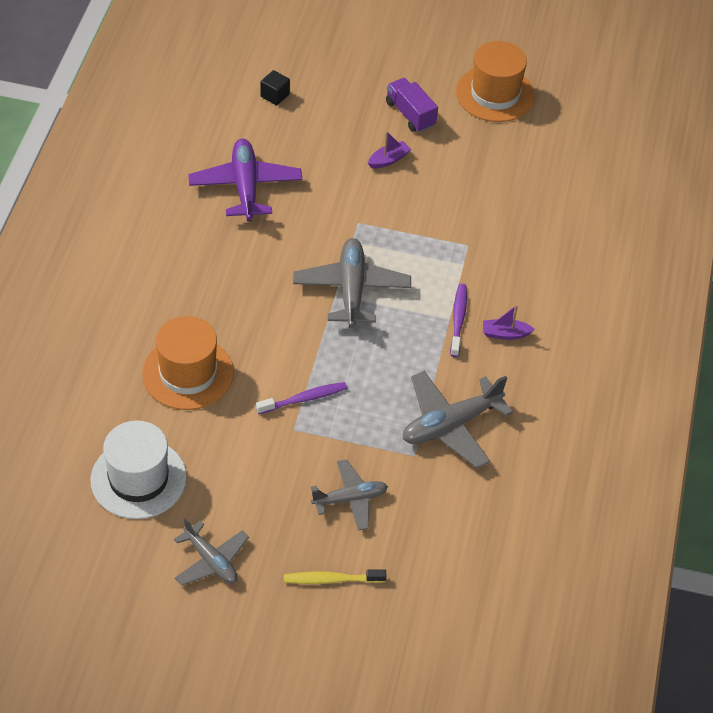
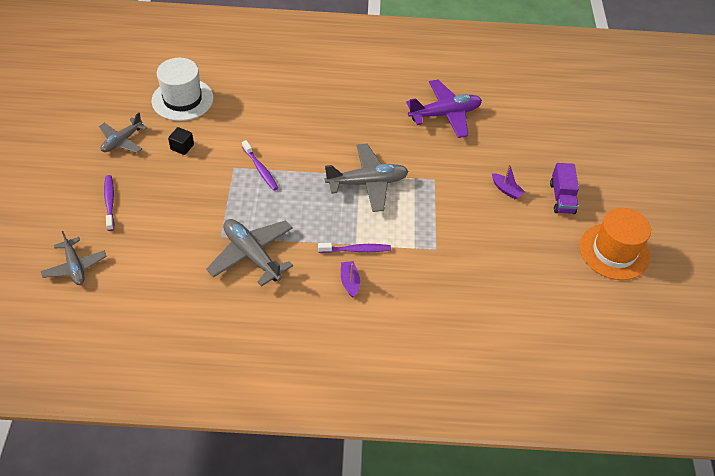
camera: 80 degrees right, 0 degrees up
(188, 373) = (270, 109): orange hat -> none
(275, 95) = (542, 118): black cube -> black cube (182, 147)
(331, 579) = (110, 202): yellow toothbrush -> purple toothbrush
(350, 499) = (177, 204): grey plane -> grey plane (75, 266)
(410, 114) = (562, 198): purple truck -> purple truck turned 135 degrees clockwise

